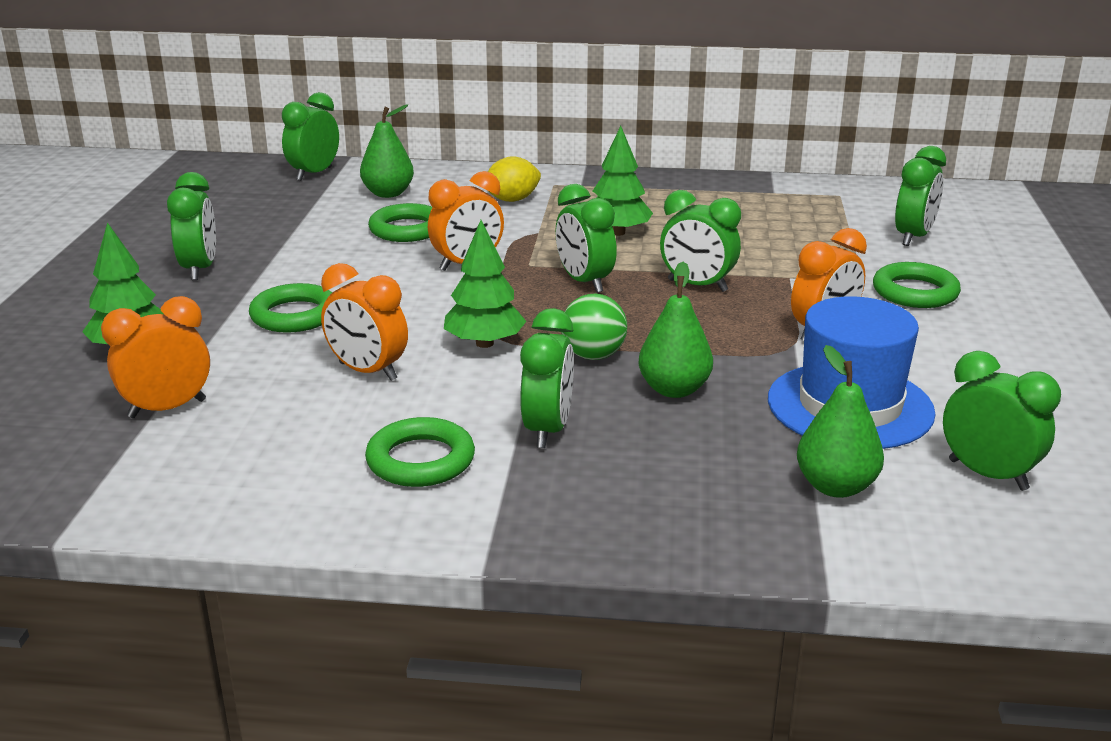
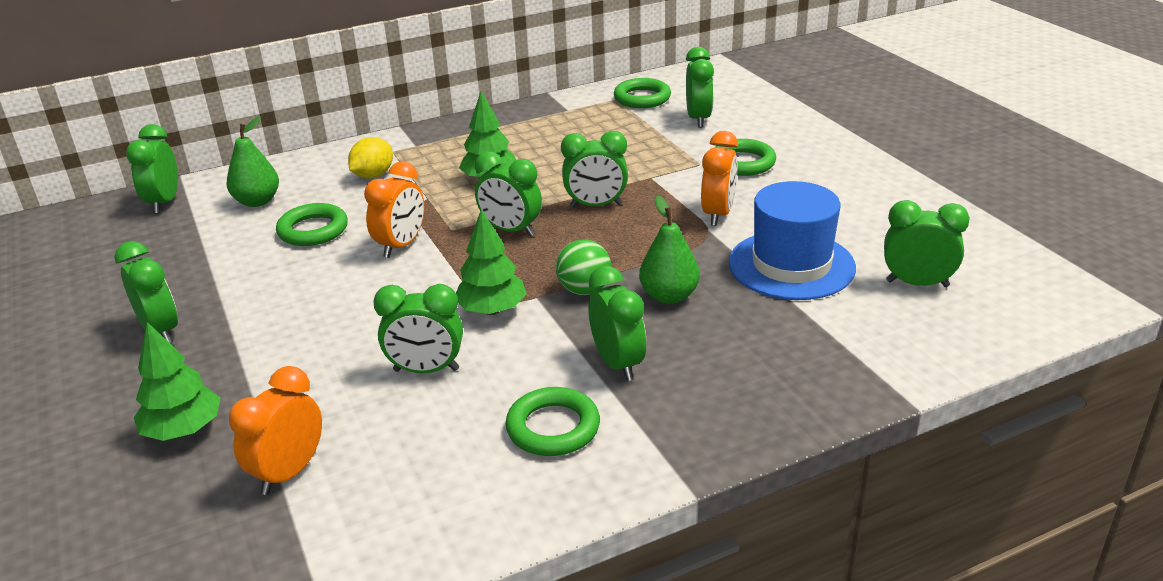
camera: 30 degrees left, 5 degrees up
(294, 315) = (304, 343): green ring -> green ring (642, 98)
(368, 372) = (426, 370): orange clock -> green clock
(836, 486) = (844, 329): green pear -> none

